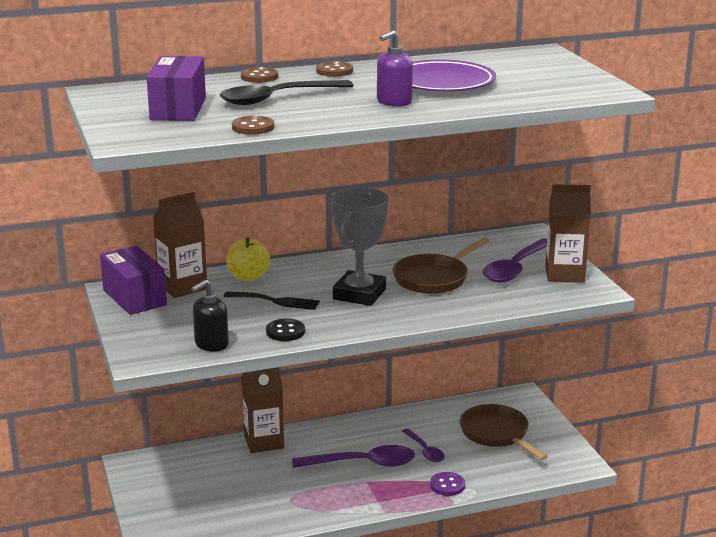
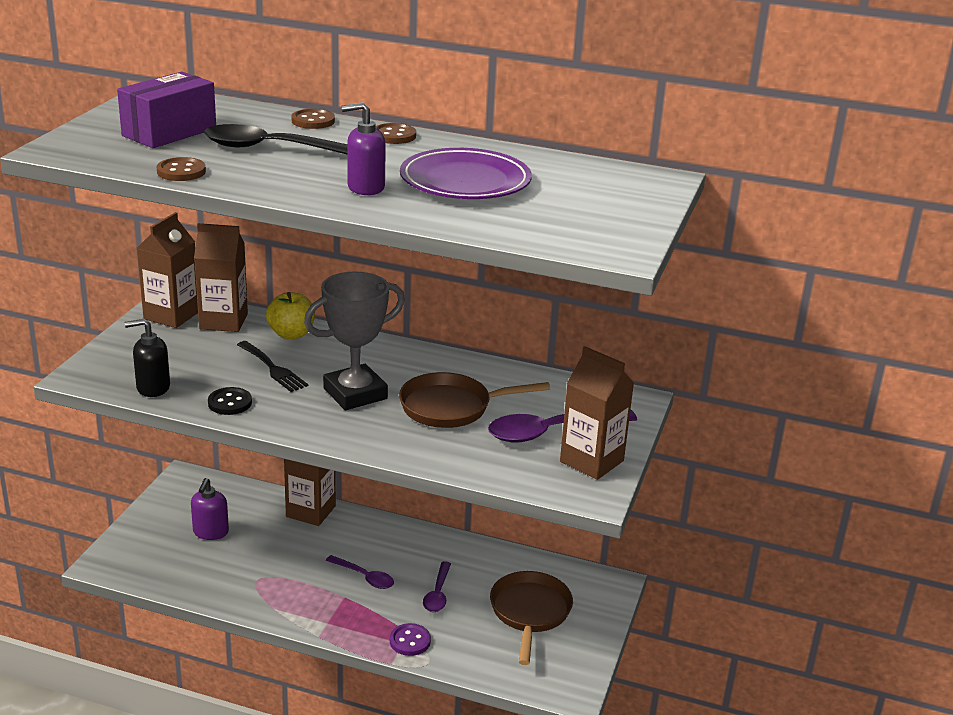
camera: 35 degrees right, 5 degrees up
(134, 297) = (171, 315): purple box -> brown carton
(208, 488) = (210, 532): none -> purple soap dispenser
(362, 463) = (364, 577): purple spoon -> purple spoon, size x0.58

